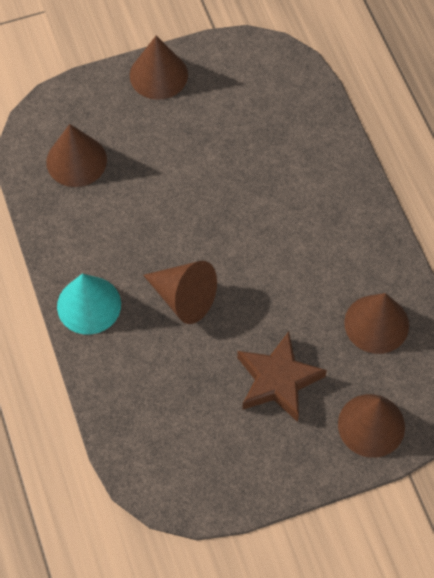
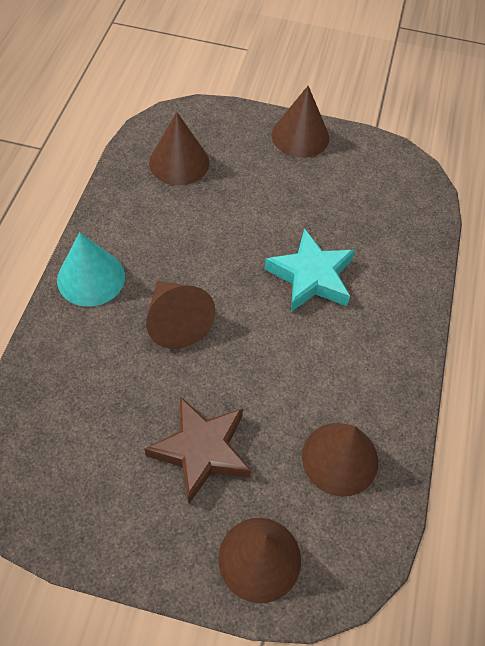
camera: 30 degrees right, 5 degrees down
(258, 197) = (311, 276): none -> turquoise star

